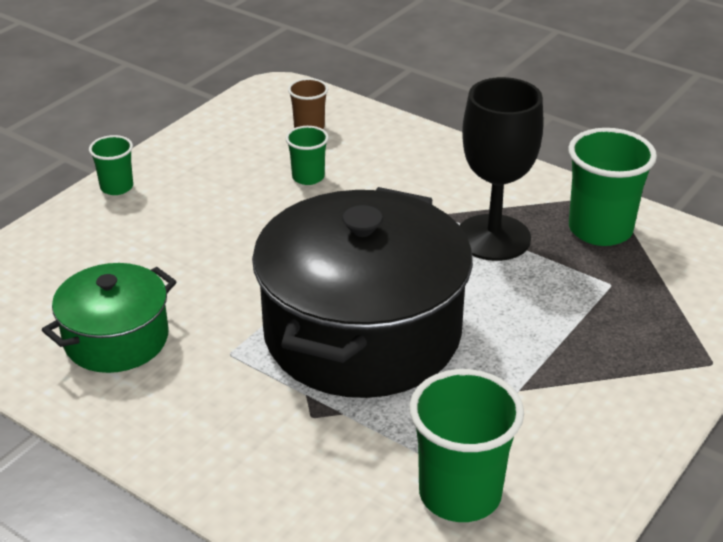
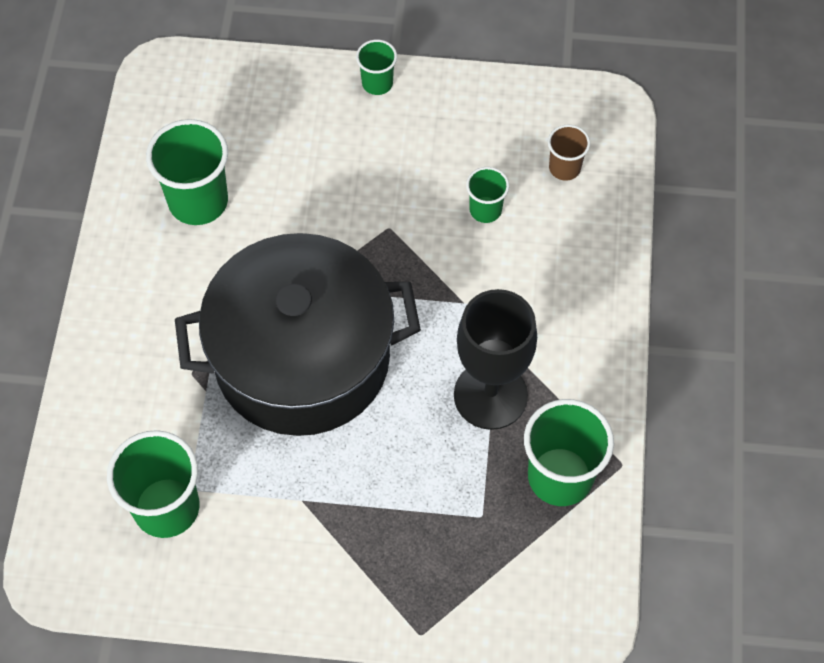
camera: 60 degrees right, 25 degrees up
(116, 339) = (198, 201): green pot -> green cup

